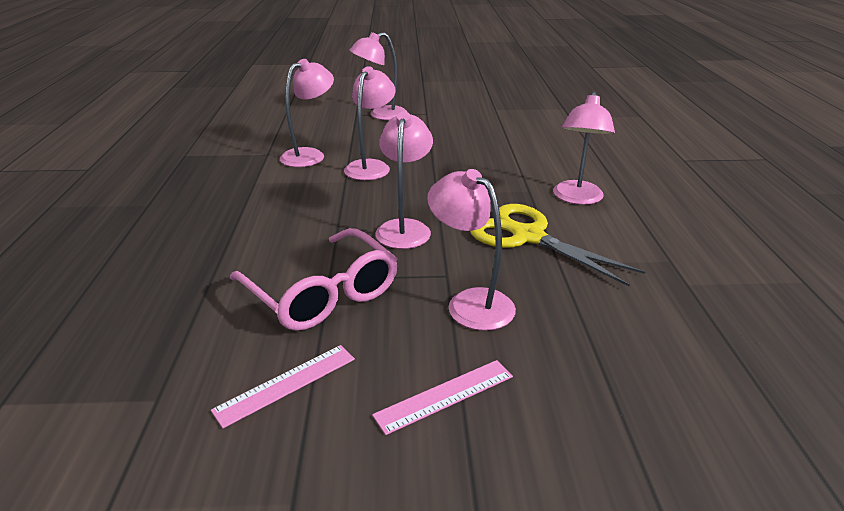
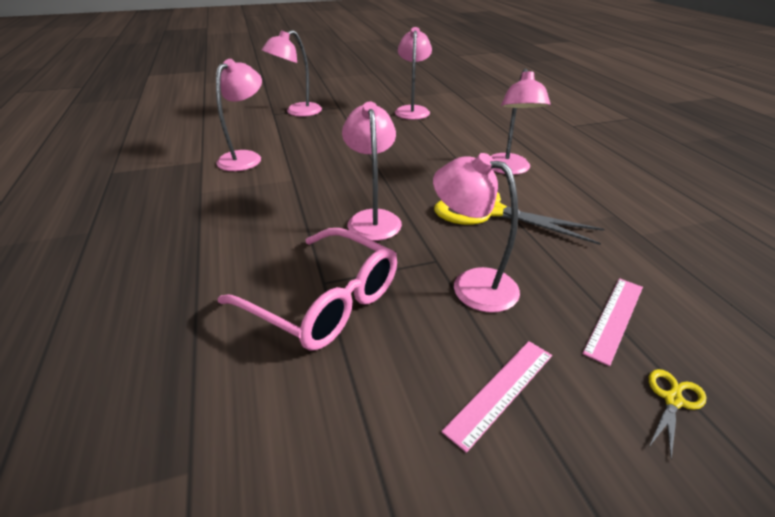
camera: 15 degrees left, 5 degrees up
(286, 384) = (333, 415): pink ruler -> pink ruler (614, 318)
(371, 166) = (311, 162): pink lamp -> pink lamp (412, 110)
(613, 437) = (672, 400): none -> yellow scissors

